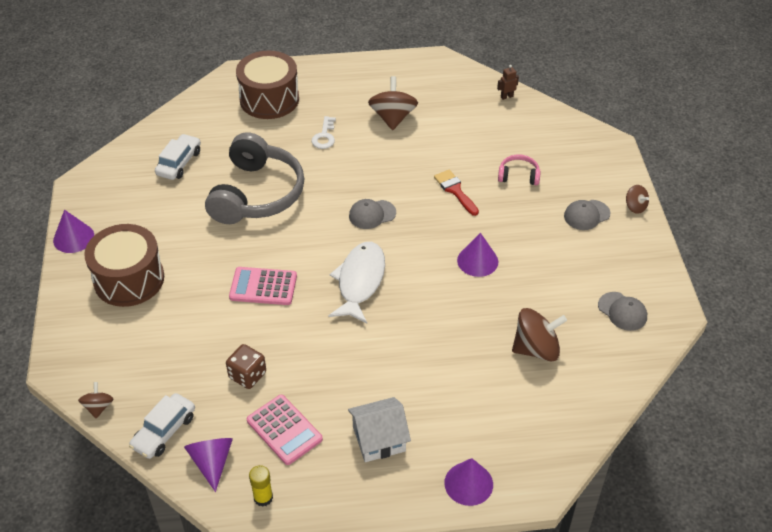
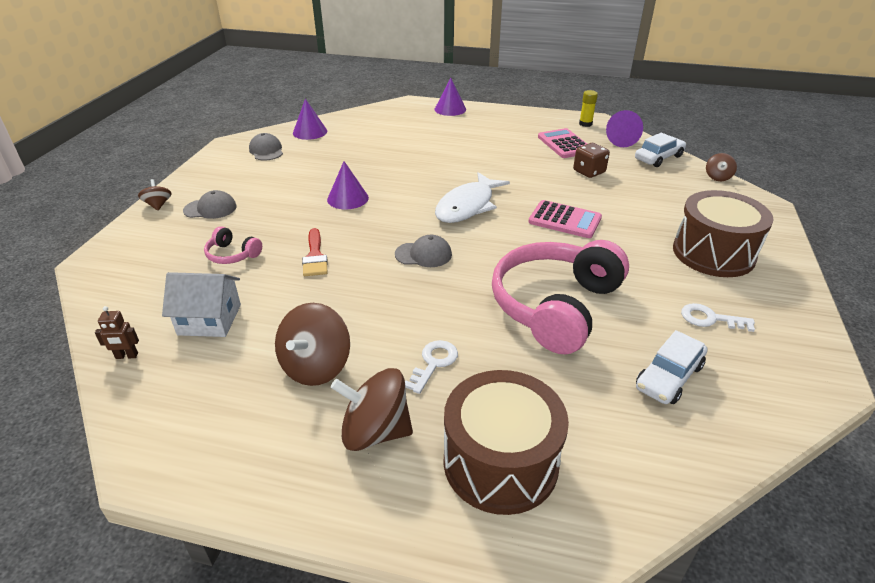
camera: 160 degrees left, 10 degrees down
(73, 238) = (802, 308): purple cone -> purple cone (310, 132)
(145, 211) = (710, 319): none -> white key
(256, 194) = (555, 306): grey headphones -> pink headphones
(379, 439) = (497, 131): white house -> white house (210, 319)
(536, 349) = (353, 146): brown spinning top -> brown spinning top (375, 431)

